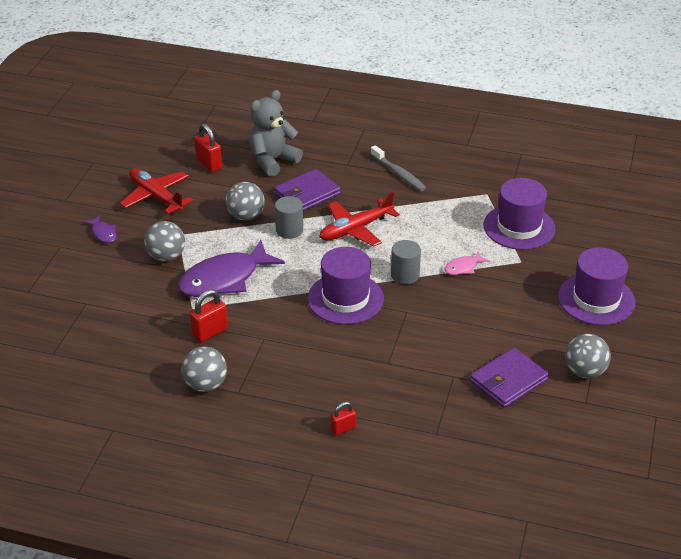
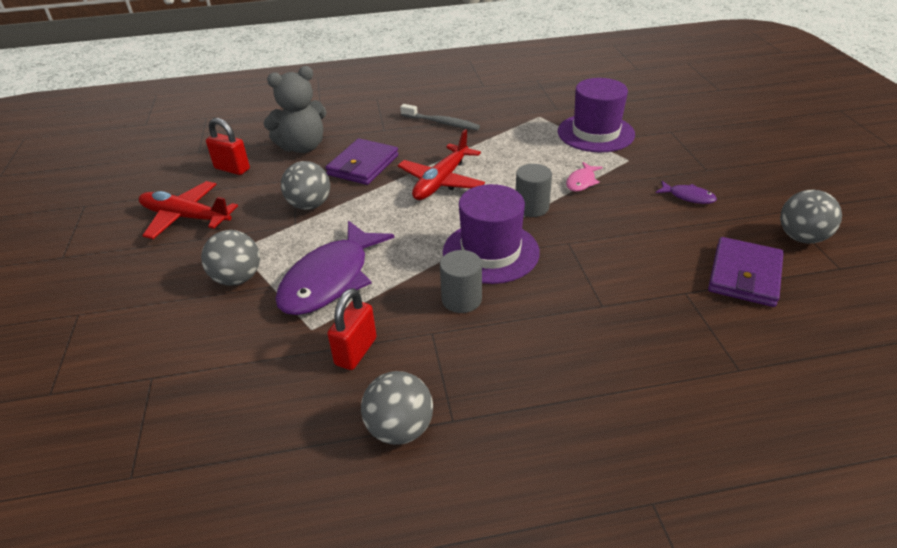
camera: 25 degrees left, 0 degrees up
(103, 233) = (135, 278): purple fish -> purple fish (688, 197)
(272, 161) = (303, 147): grey teddy bear -> grey teddy bear turned 135 degrees counterclockwise
(289, 230) = (370, 204): grey cylinder -> grey cylinder (461, 299)
(343, 429) = (630, 413): red padlock -> none
(596, 299) = (730, 169): purple hat -> none

